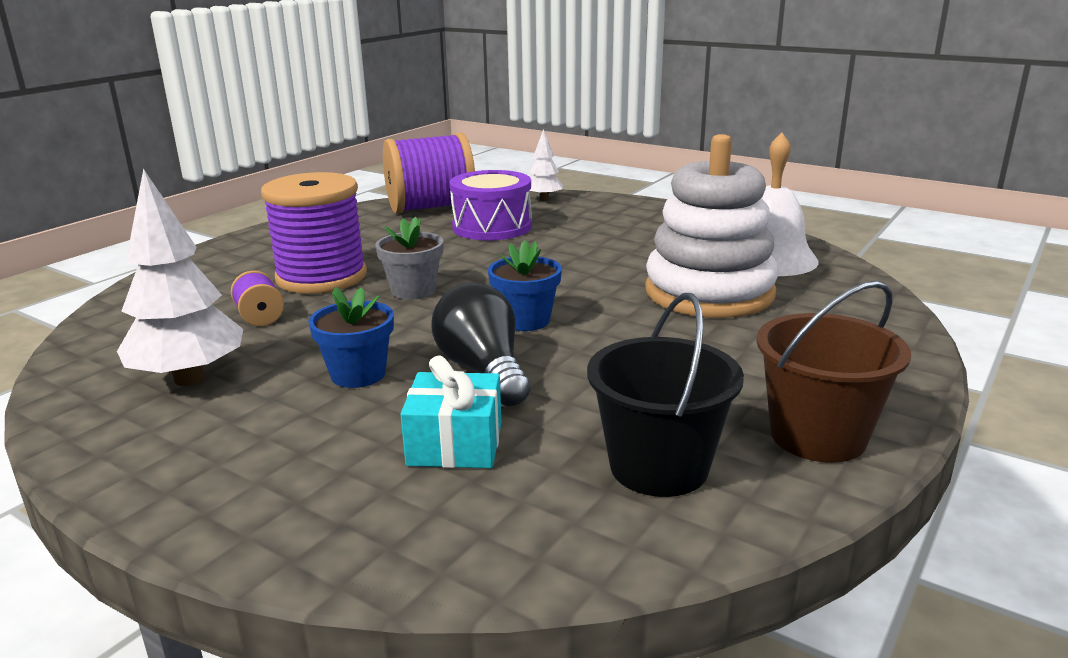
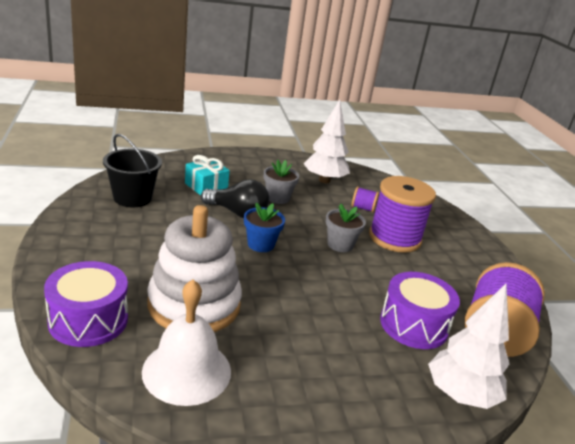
camera: 130 degrees right, 5 degrees up
(358, 374) = (278, 198): blue flower pot -> grey flower pot
(544, 199) = (460, 395): white tree -> white tree, size x1.84
(818, 436) = (80, 225): brown bucket -> none
(858, 312) = (88, 320): none -> purple drum

